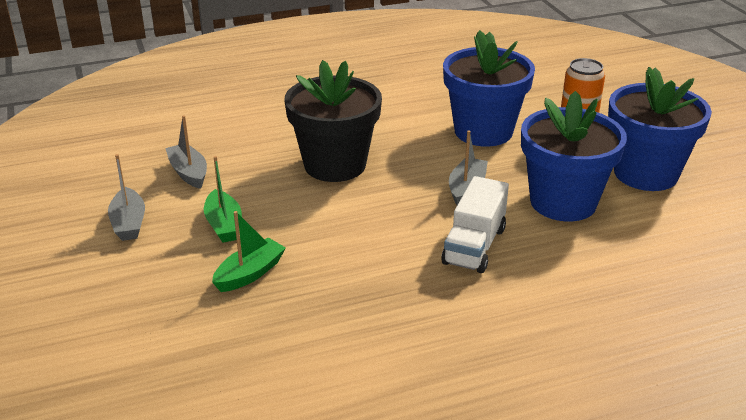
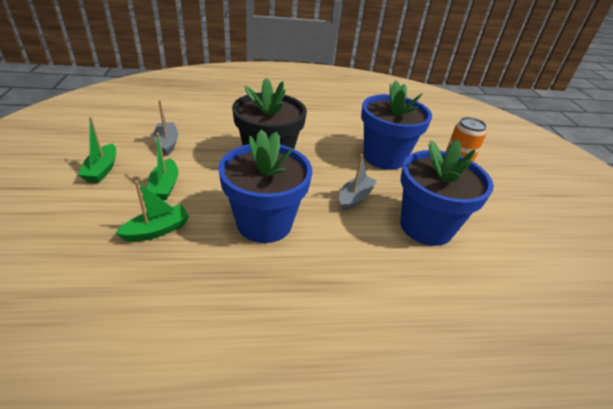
camera: 10 degrees right, 5 degrees up
(129, 223) = (102, 170): grey boat -> green boat
(474, 246) = (341, 248): white truck -> none
(645, 173) = (499, 217): blue flower pot -> blue flower pot (264, 223)

